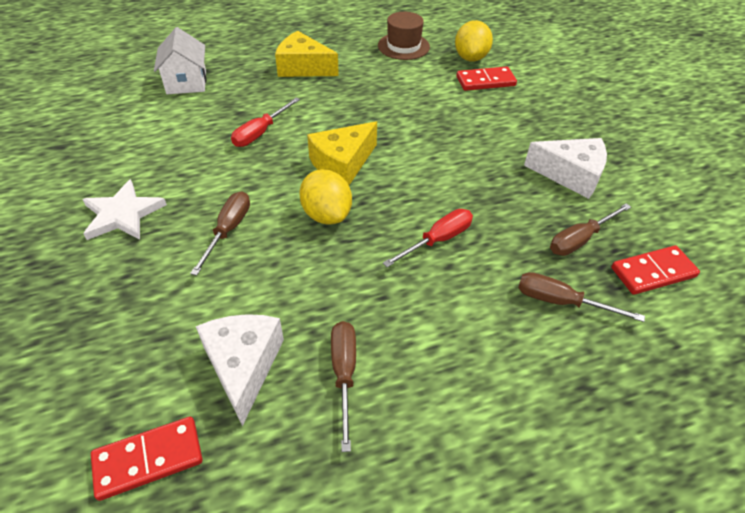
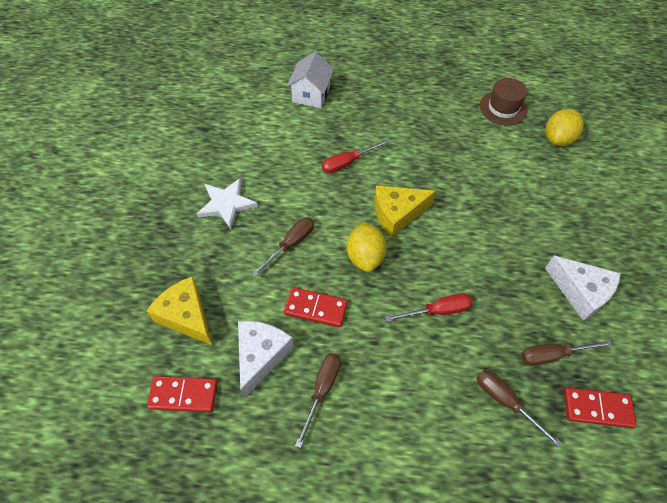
camera: 25 degrees right, 10 degrees up
(303, 67) = (407, 106): yellow cheese -> yellow cheese (186, 316)
(485, 81) = (558, 169): red domino -> red domino (315, 308)

